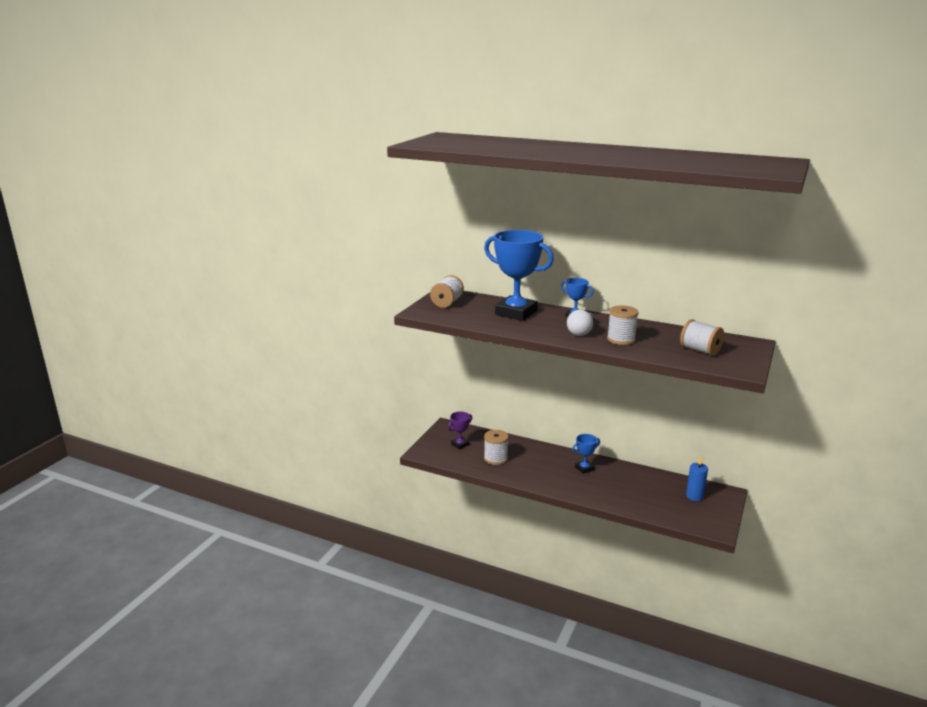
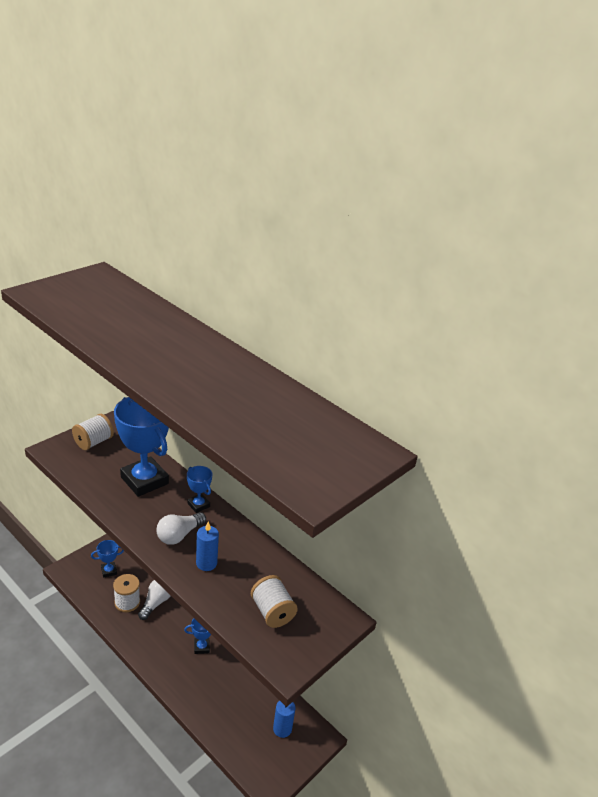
camera: 15 degrees right, 10 degrees up
(460, 444) = (109, 571): purple trophy -> blue trophy
(520, 453) = (156, 603): none -> white light bulb
(621, 339) = (206, 563): white spool -> blue candle

